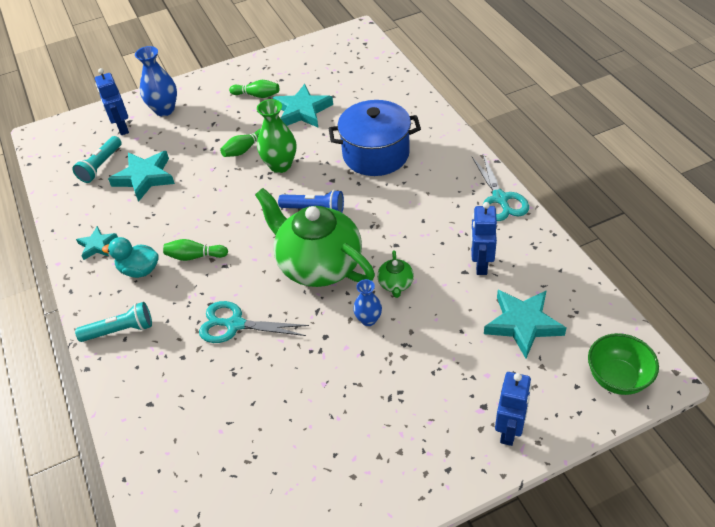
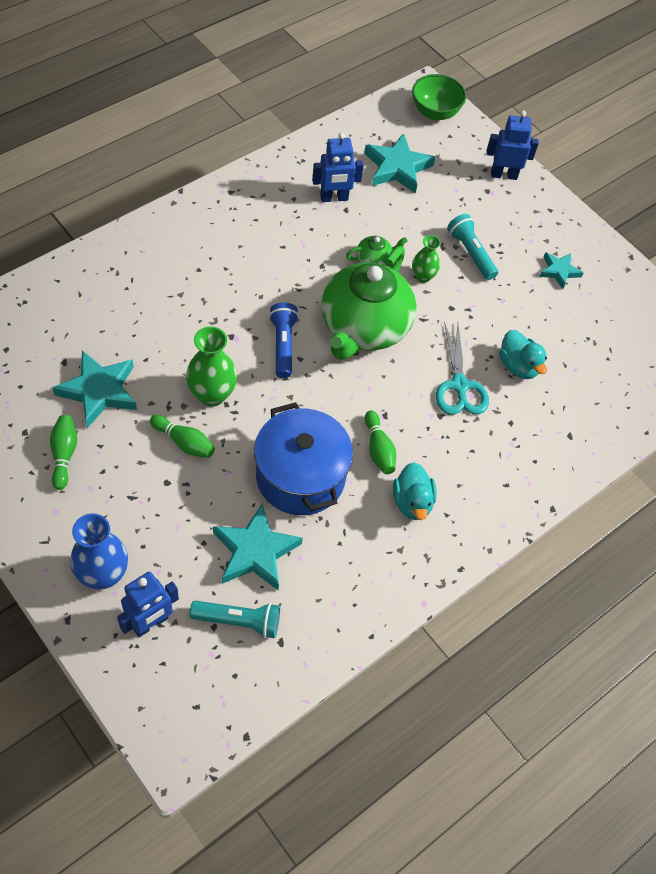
camera: 115 degrees left, 10 degrees up
(97, 245) = (385, 566): turquoise star -> turquoise star (559, 271)
(120, 330) = (498, 493): turquoise flashlight -> turquoise flashlight (471, 253)
(240, 378) = (518, 366): none -> turquoise duck
(368, 320) = (423, 276): blue vase -> green vase
(376, 154) = (181, 299): blue pot -> blue pot (300, 477)
(500, 199) = (240, 186): turquoise scissors -> none

